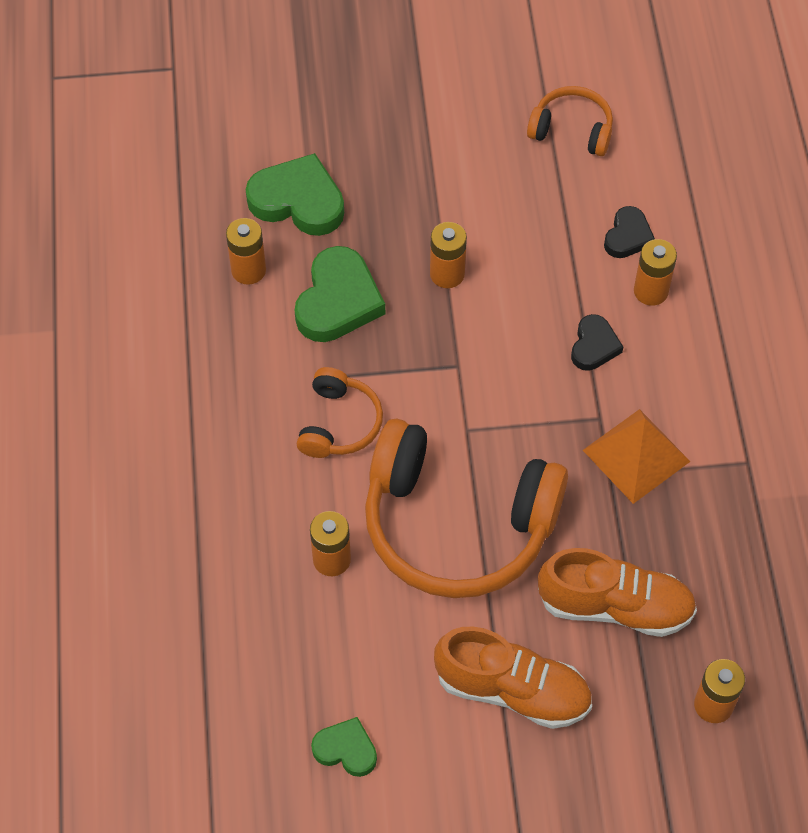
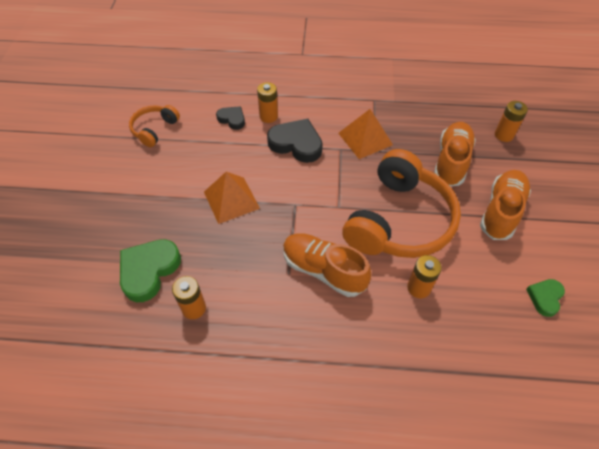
camera: 80 degrees left, 5 degrees down
(338, 301) = (234, 258): green heart -> none
(339, 423) = (323, 270): orange headphones -> orange shoe
(447, 274) = (231, 200): orange battery -> orange pyramid
(594, 346) = (296, 144): black heart -> black heart, size x1.76

